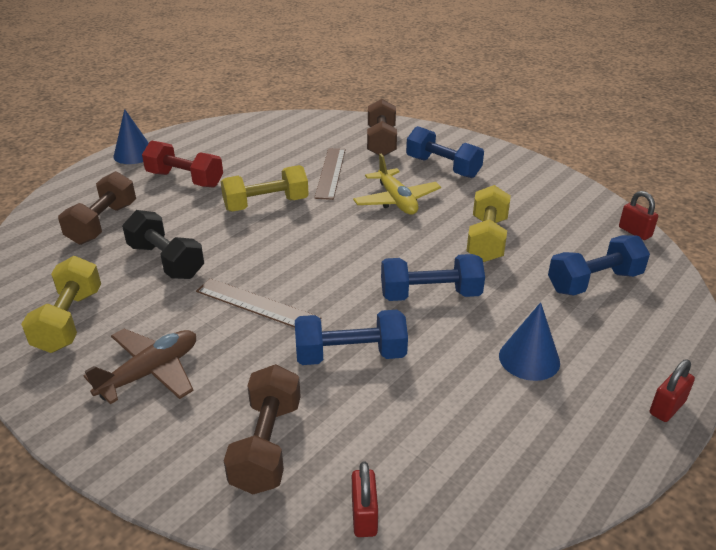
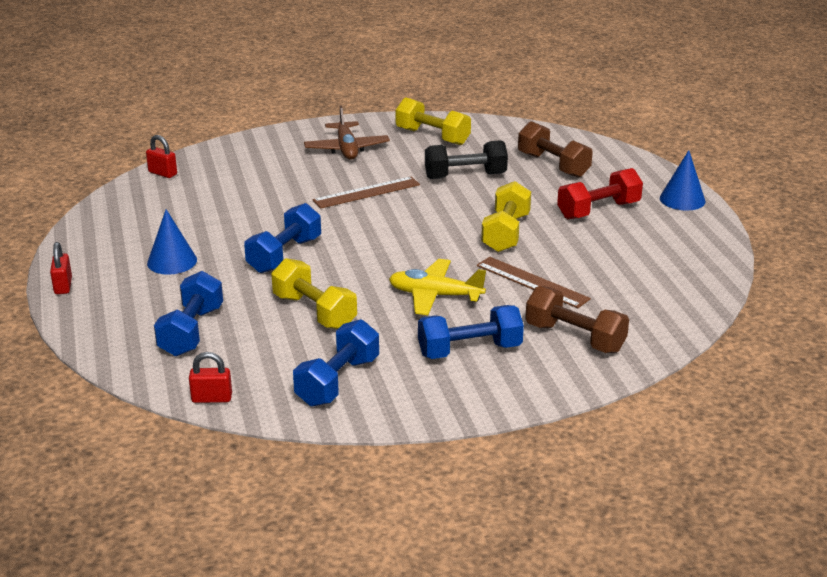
camera: 125 degrees right, 5 degrees down
(266, 445) = (242, 164): brown dumbbell -> none
(350, 355) = (270, 206): blue dumbbell -> blue dumbbell (337, 381)

